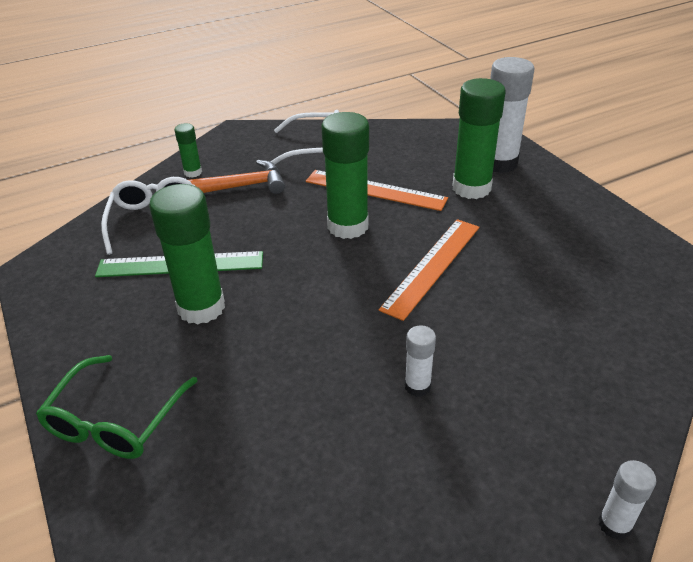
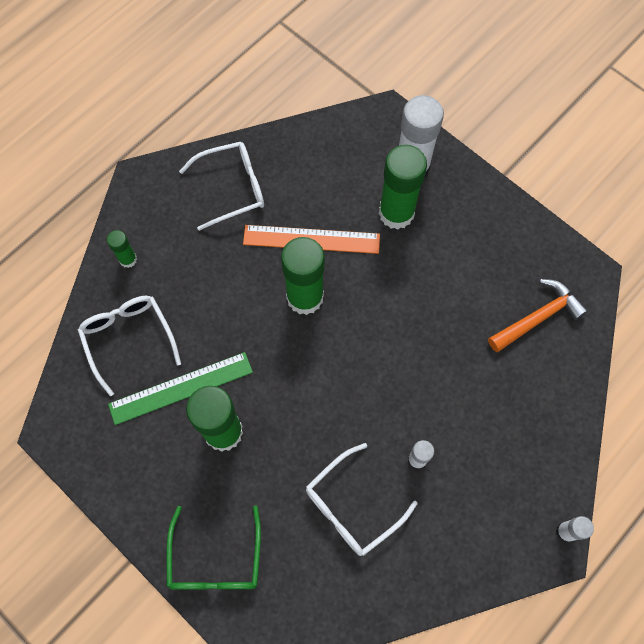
camera: 20 degrees left, 30 degrees up
(240, 187) = (184, 269): orange hammer -> orange hammer (538, 317)
(314, 411) = (353, 506): none -> white glasses
(432, 266) = (391, 328): orange ruler -> none

